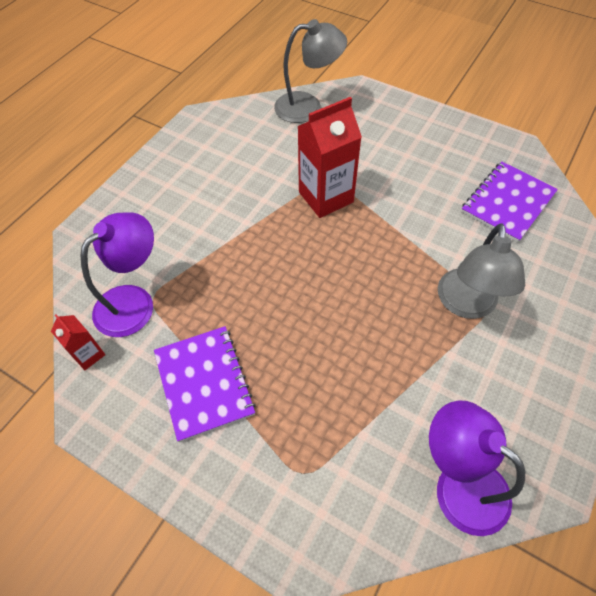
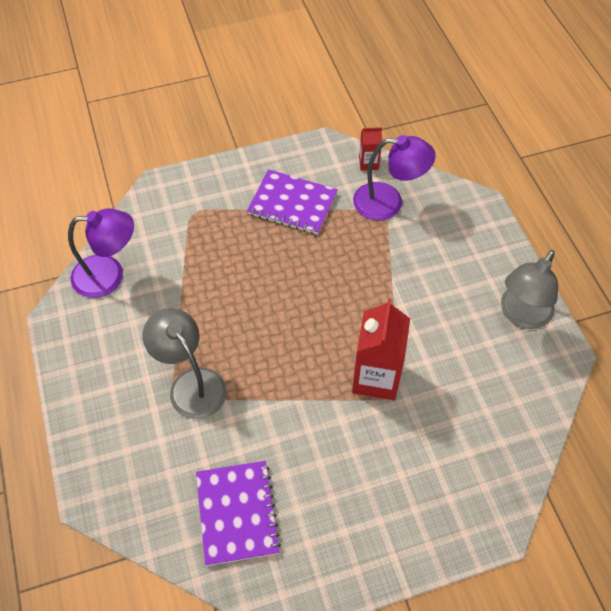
camera: 130 degrees right, 0 degrees up
(134, 302) = (388, 202): purple lamp -> purple lamp turned 75 degrees counterclockwise
(308, 107) = (508, 456): grey lamp -> grey lamp (521, 315)

